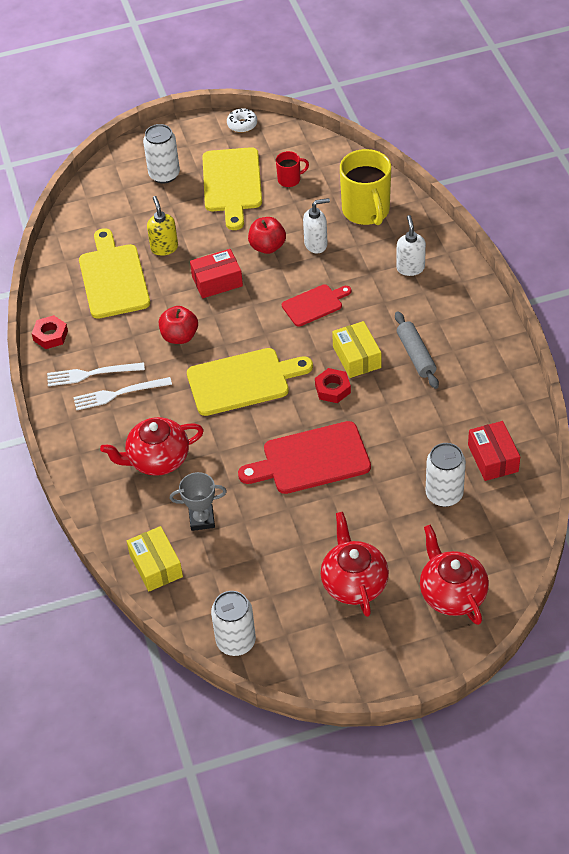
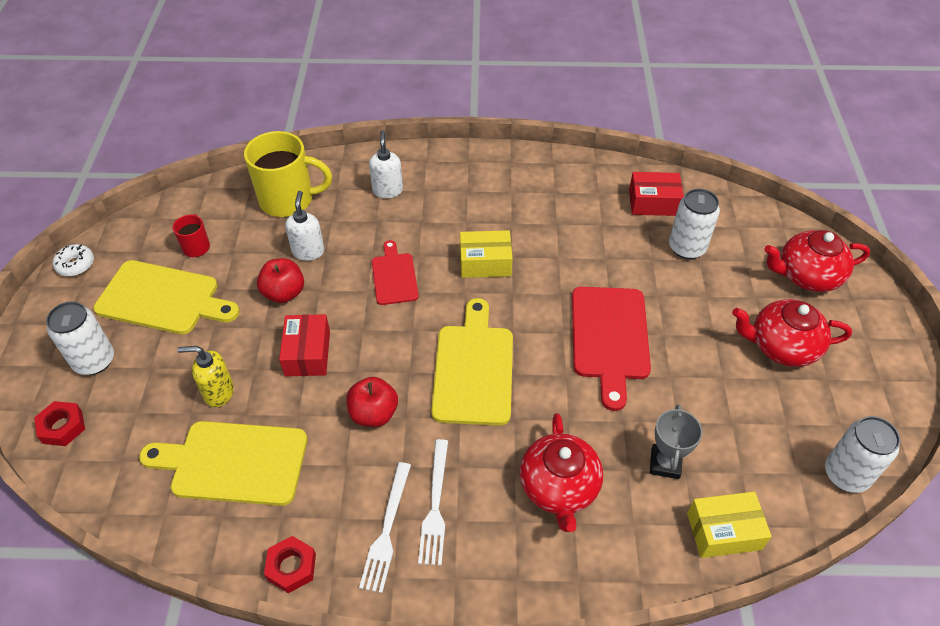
camera: 75 degrees left, 0 degrees up
(332, 389) = (520, 294): red nut -> red nut (62, 427)
(410, 268) = (387, 190): white soap dispenser -> white soap dispenser turned 75 degrees clockwise
(416, 355) = (504, 218): grey rolling pin -> none

